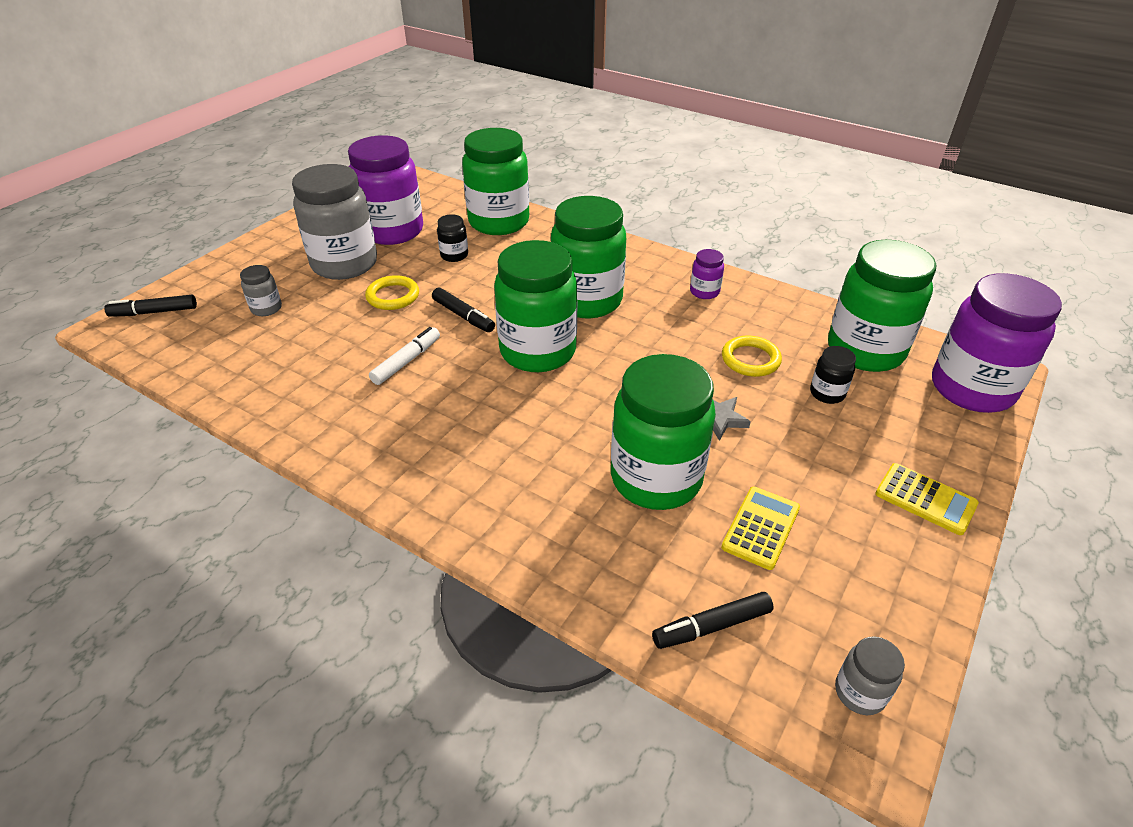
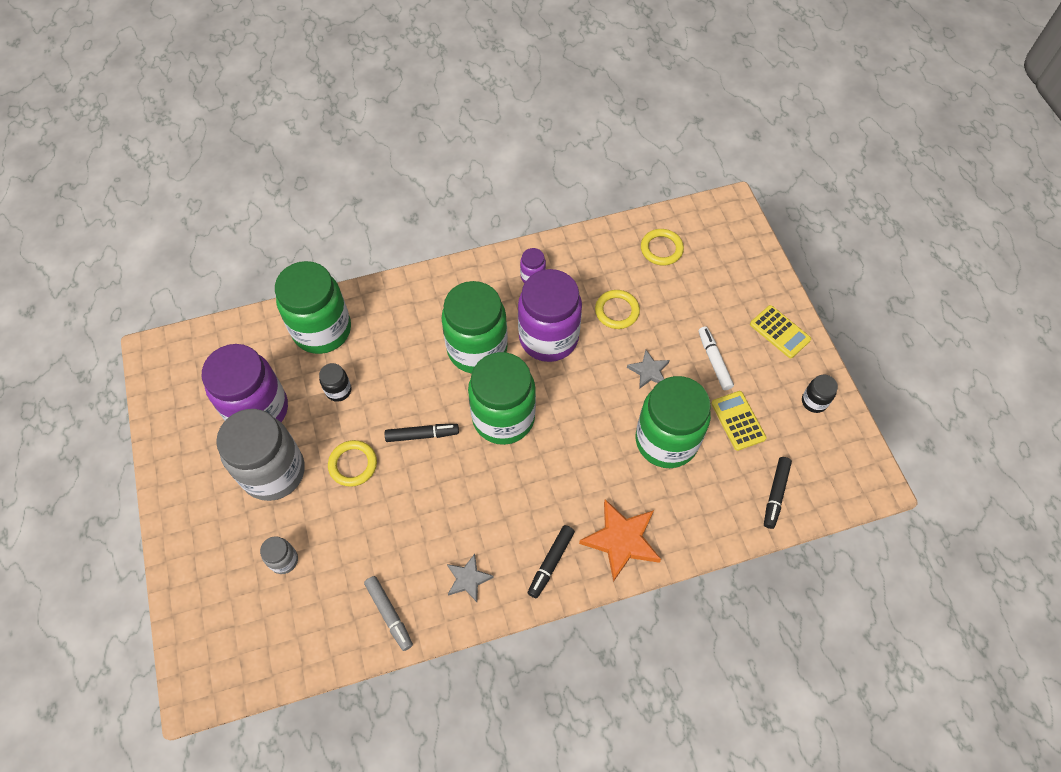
camera: 50 degrees left, 20 degrees up
(154, 312) = (207, 646): black marker -> black marker (550, 563)
(260, 391) = (389, 614): none -> grey marker
(341, 420) = (468, 579): none -> grey star
(407, 361) = (441, 502): white marker -> white marker (714, 361)
(493, 510) = (621, 540): none -> orange star
(827, 393) = (676, 301): black jar -> black jar (814, 401)
(859, 692) = (851, 464): grey jar -> none
(865, 351) = (661, 249): green jar -> yellow ring
(925, 499) = (779, 332): yellow calculator -> yellow calculator turned 60 degrees clockwise
(971, 389) = (732, 233): purple jar -> purple jar (548, 338)

